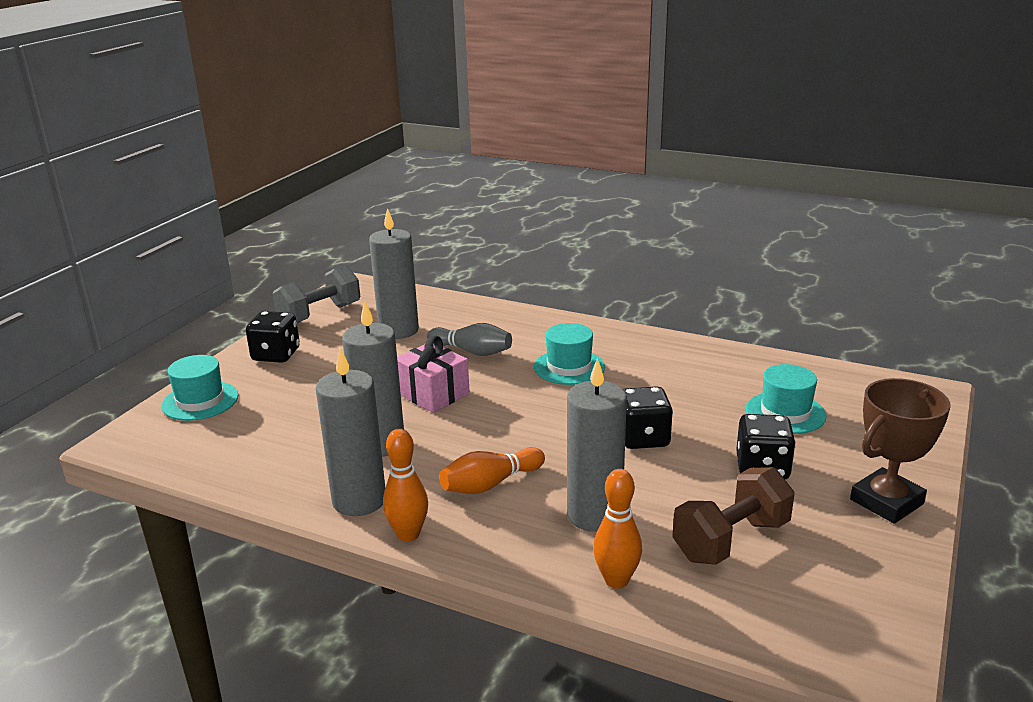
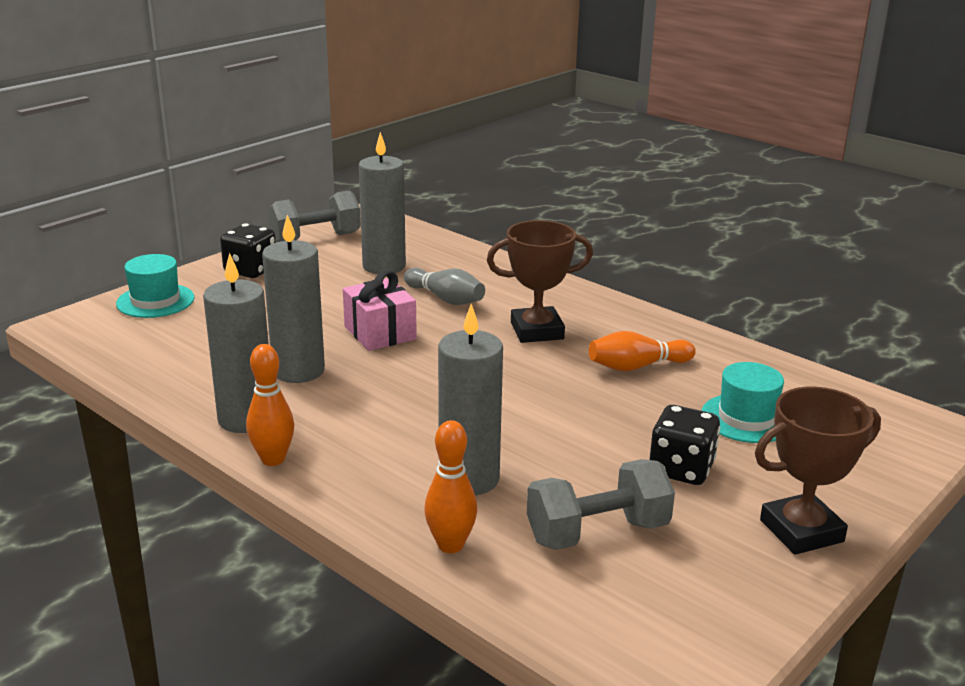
camera: 15 degrees right, 0 degrees up
(490, 484) = (382, 429): orange bowling pin -> orange bowling pin (637, 366)
(569, 367) = (537, 331): turquoise hat -> brown trophy
(643, 438) = (570, 415): black dice -> none
(731, 540) = (597, 533): brown dumbbell -> grey dumbbell

